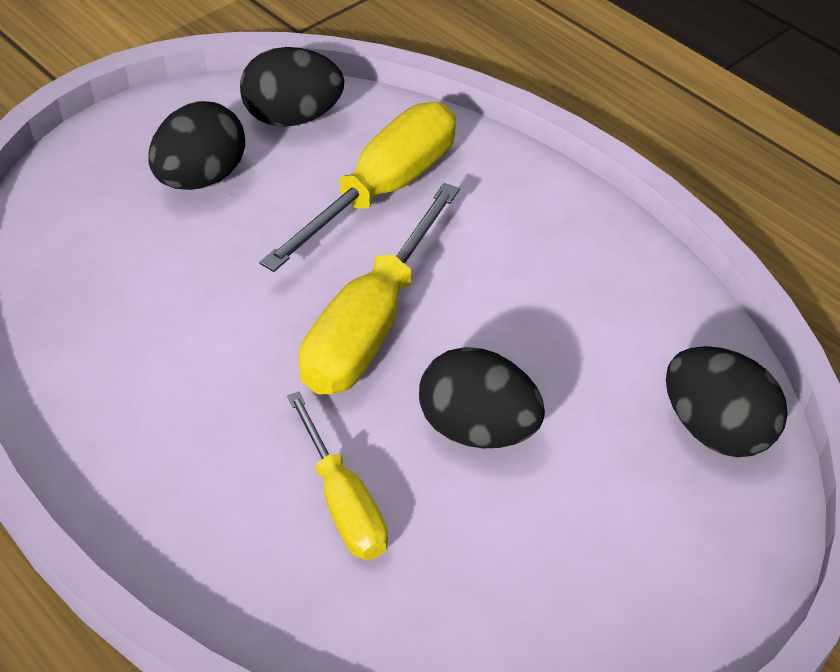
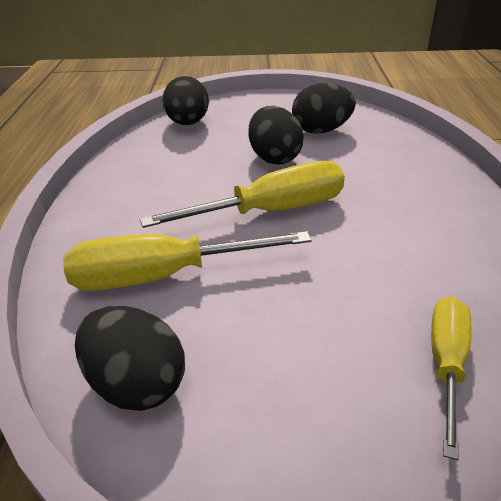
camera: 135 degrees left, 10 degrees down
(201, 178) = (276, 370): black egg -> black egg (321, 130)
(343, 502) = (360, 162): yellow screwdriver -> yellow screwdriver (446, 364)

